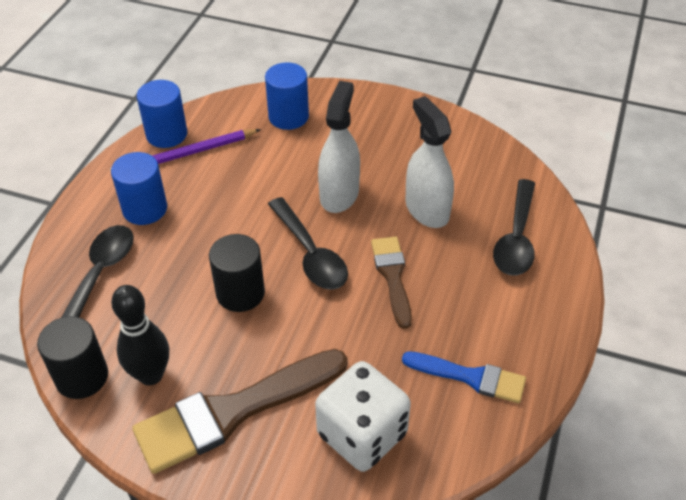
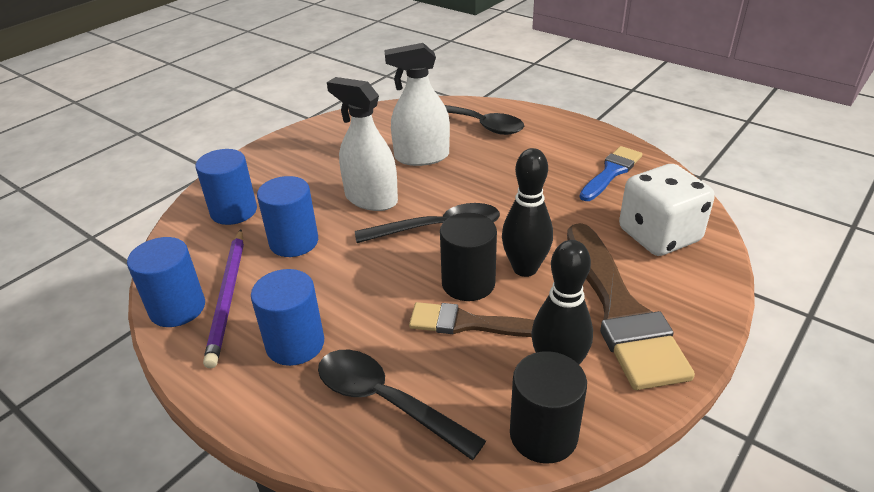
camera: 70 degrees left, 10 degrees down
(260, 166) = (294, 242): none -> blue cylinder
(272, 329) = (525, 268): none -> black bowling pin
(392, 276) = (490, 188): brown brush -> brown brush (468, 323)

